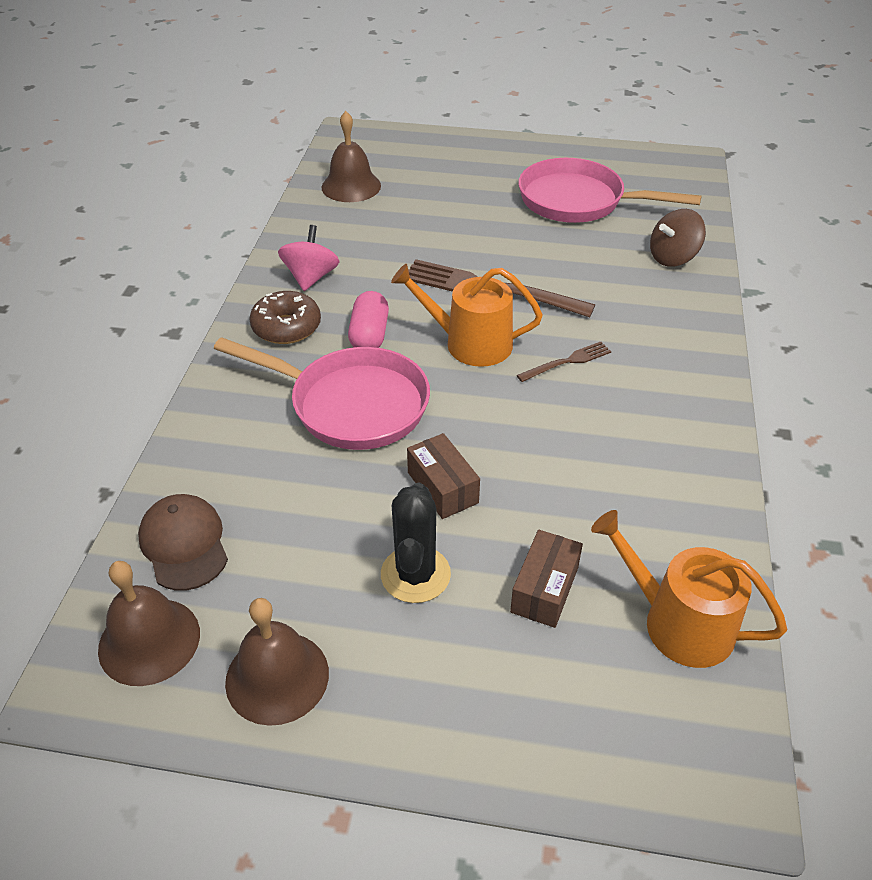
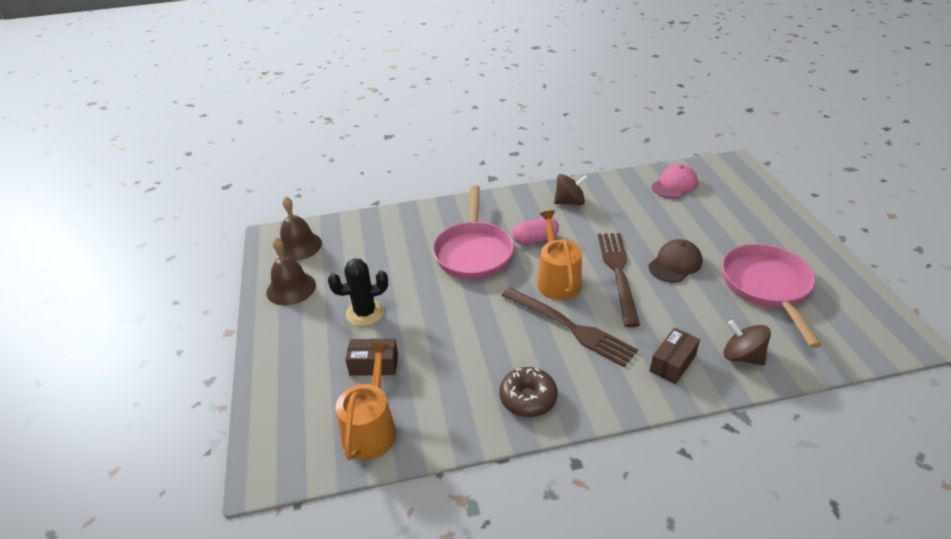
camera: 70 degrees right, 5 degrees down
(184, 544) = (354, 234): brown cap -> brown cap (675, 264)
(286, 327) = (520, 209): brown donut -> brown donut (528, 398)
(311, 277) = (569, 202): pink spinning top -> brown spinning top
(351, 186) = (674, 185): brown bell -> pink cap
(442, 487) = (429, 304): brown box -> brown box (672, 363)
(567, 362) = (571, 327): brown fork -> brown fork, size x2.03

